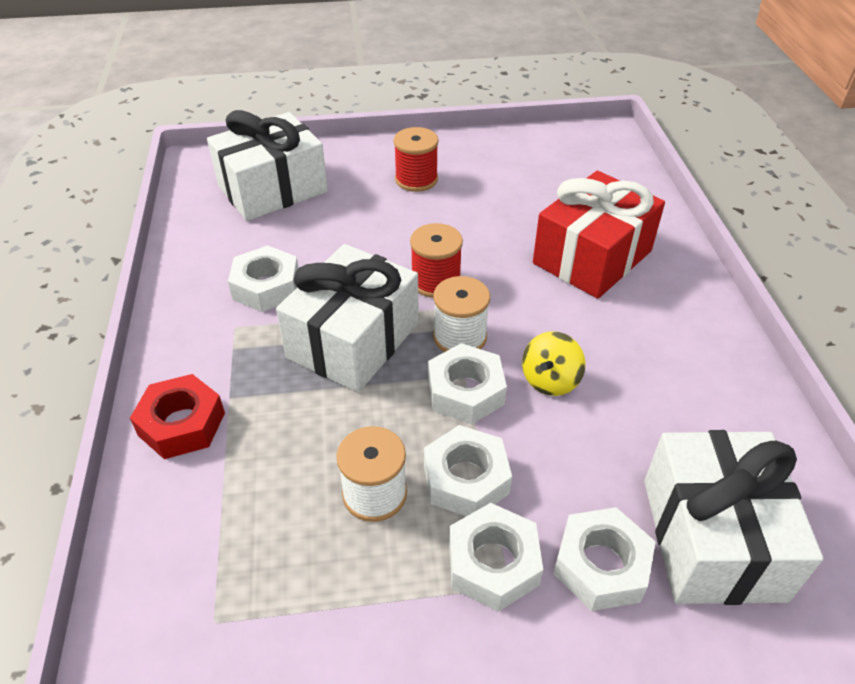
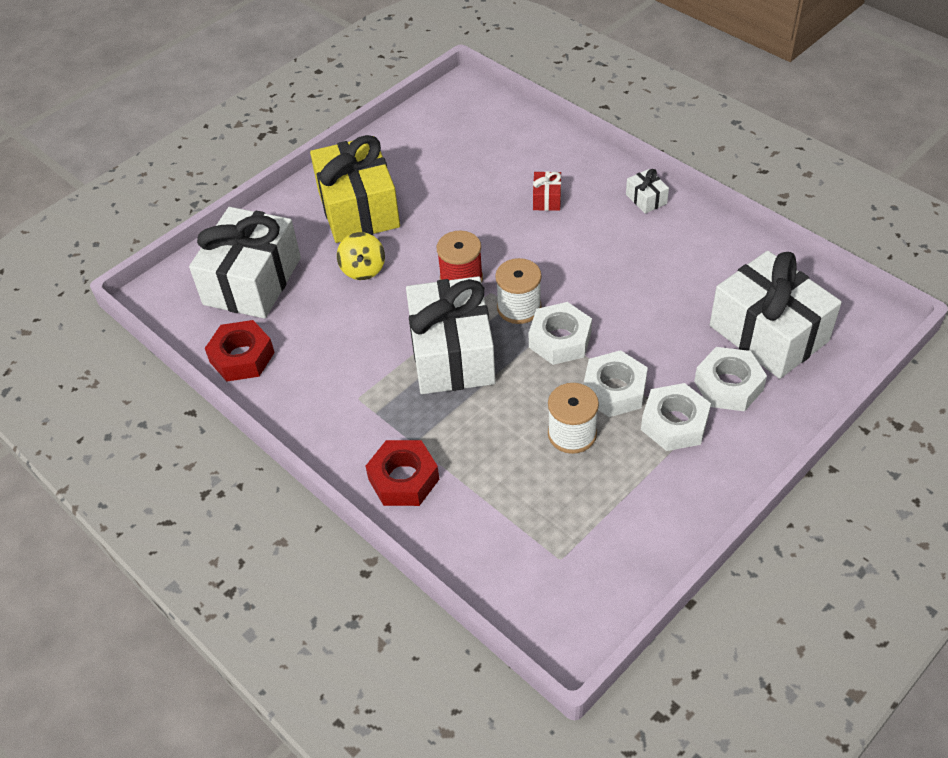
camera: 35 degrees left, 5 degrees up
(195, 240) = (242, 357): none -> red nut
(266, 287) = (345, 357): white nut -> none
(416, 179) = (358, 208): red spool -> yellow gift
(550, 380) = (602, 300): yellow spinning top -> yellow spinning top (363, 269)
(592, 257) = (547, 199): red gift -> red gift, size x0.41
(698, 311) = (646, 199): none -> white gift

